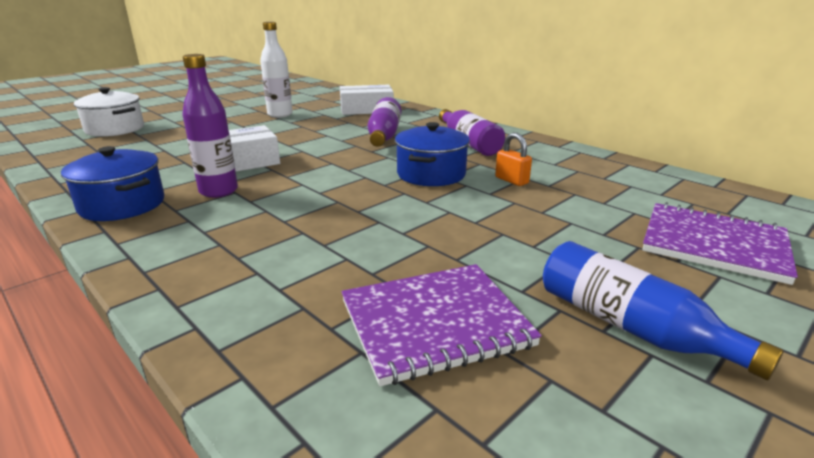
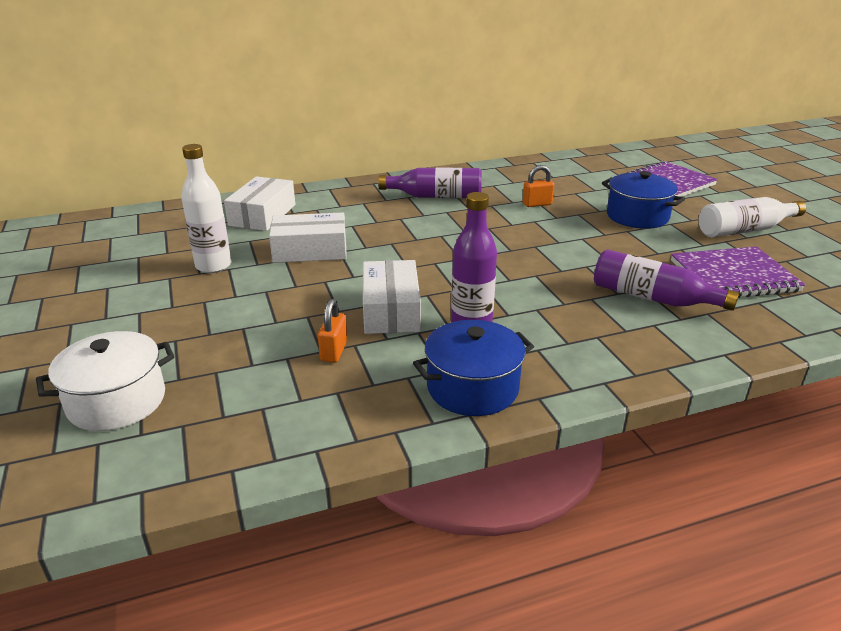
camera: 65 degrees left, 5 degrees up
(174, 159) = (334, 351): none -> orange padlock
(321, 128) = (310, 250): none -> white box
(384, 135) = (373, 224): purple bottle -> purple bottle (652, 298)
(431, 174) = (501, 227): blue pot -> blue pot (637, 216)
(435, 323) = (733, 276): purple notebook -> purple notebook turned 75 degrees clockwise
(630, 327) = (745, 230): blue bottle -> white bottle

